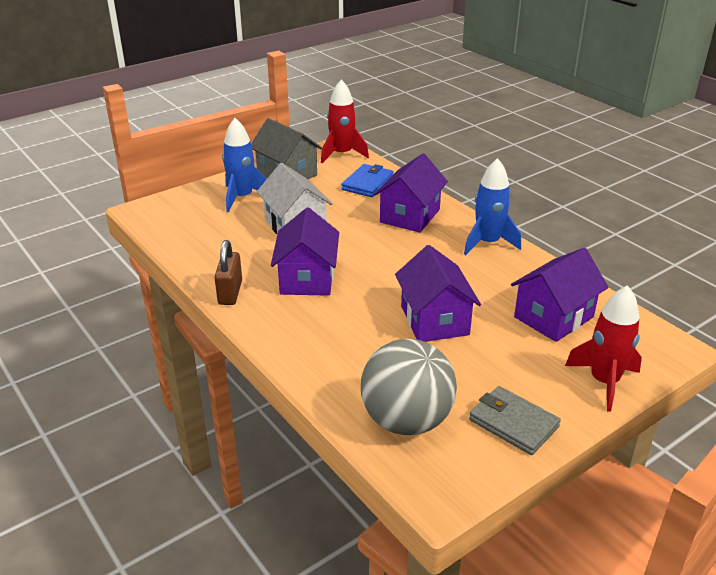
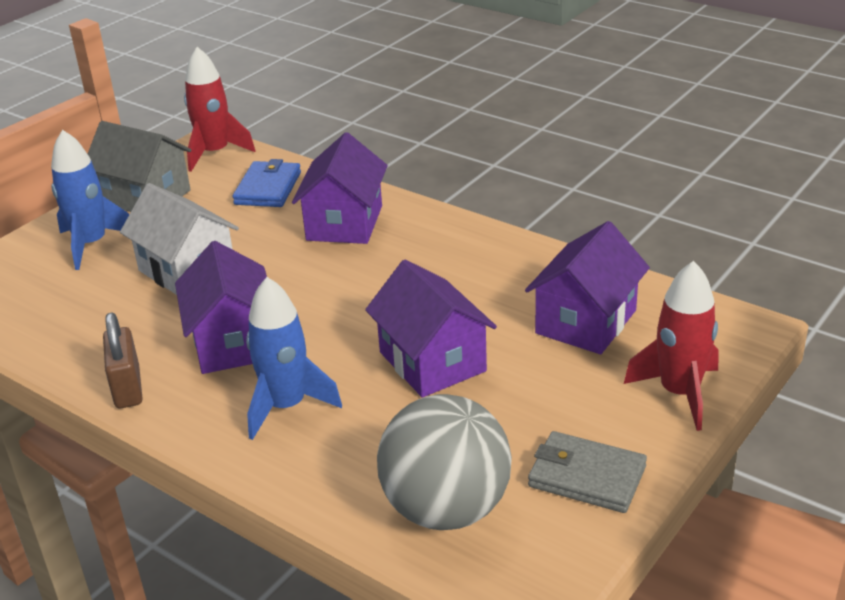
camera: 15 degrees left, 0 degrees up
(488, 243) = (464, 239): blue rocket -> blue rocket (286, 406)

